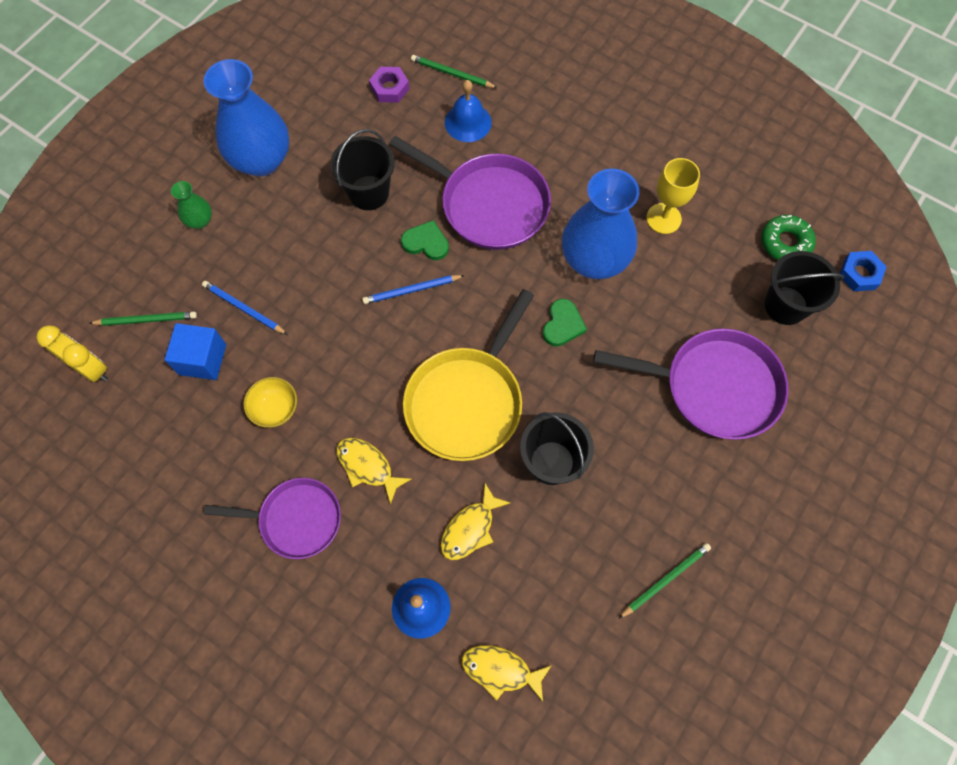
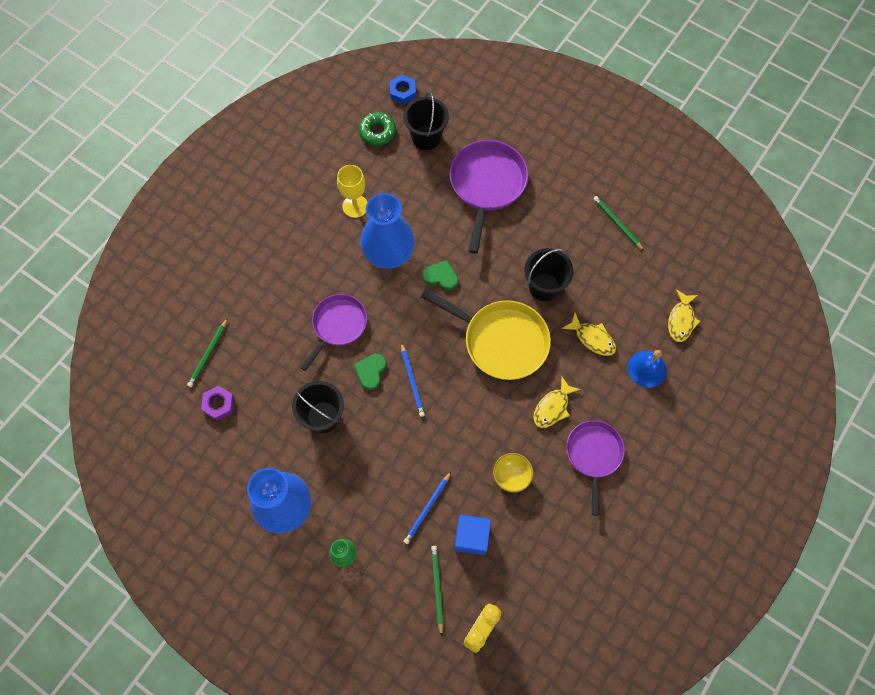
camera: 90 degrees left, 0 degrees up
(468, 122) = (259, 341): blue bell -> none
(489, 204) = (338, 325): purple pan -> purple pan, size x0.66

